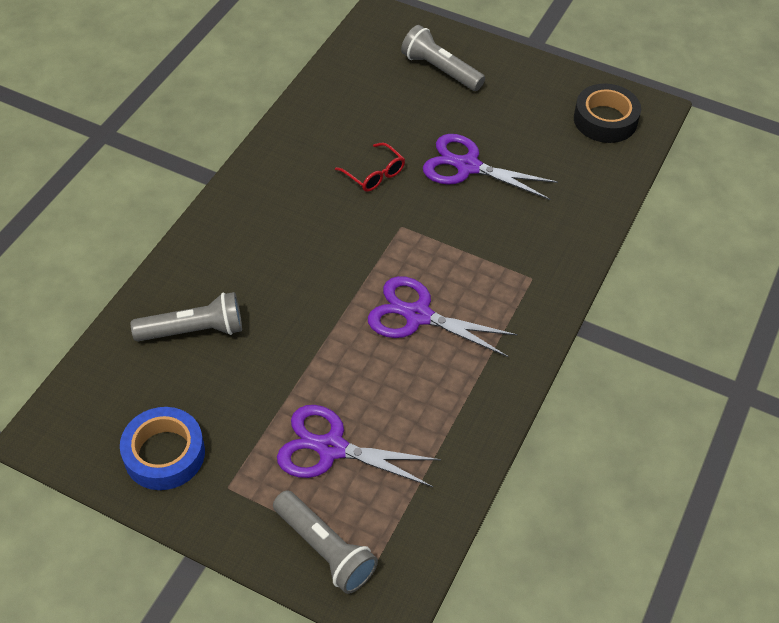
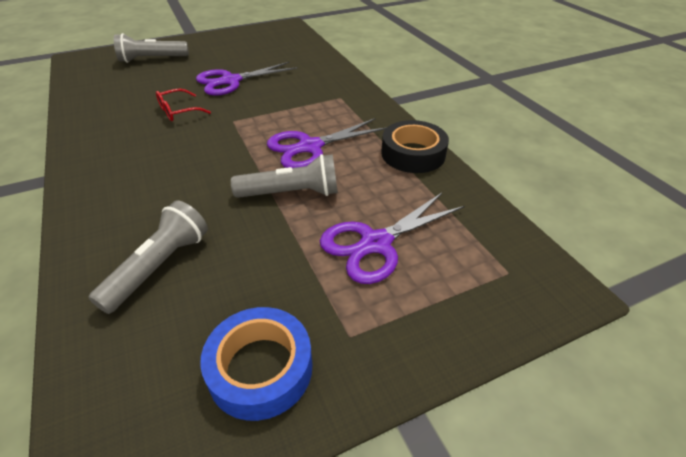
camera: 50 degrees left, 10 degrees down
(325, 549) = (475, 300): grey flashlight -> grey flashlight (291, 193)
(374, 174) = (178, 111): red glasses -> red glasses turned 150 degrees clockwise
(605, 120) = (272, 36): black tape -> black tape (413, 154)

